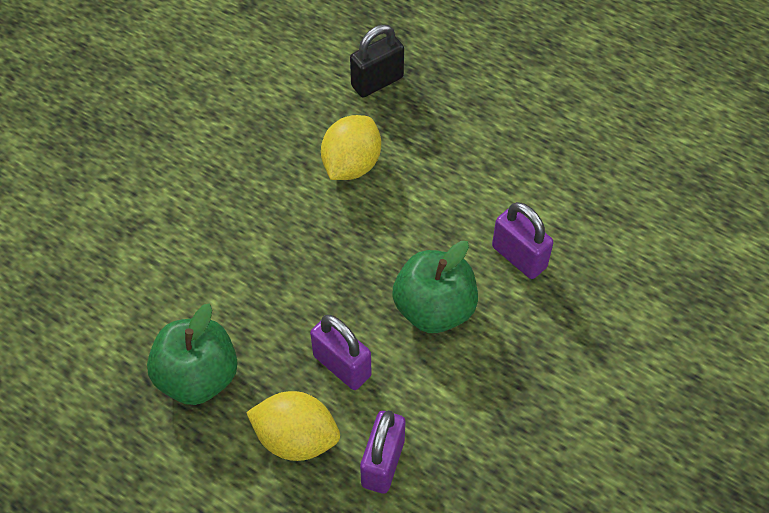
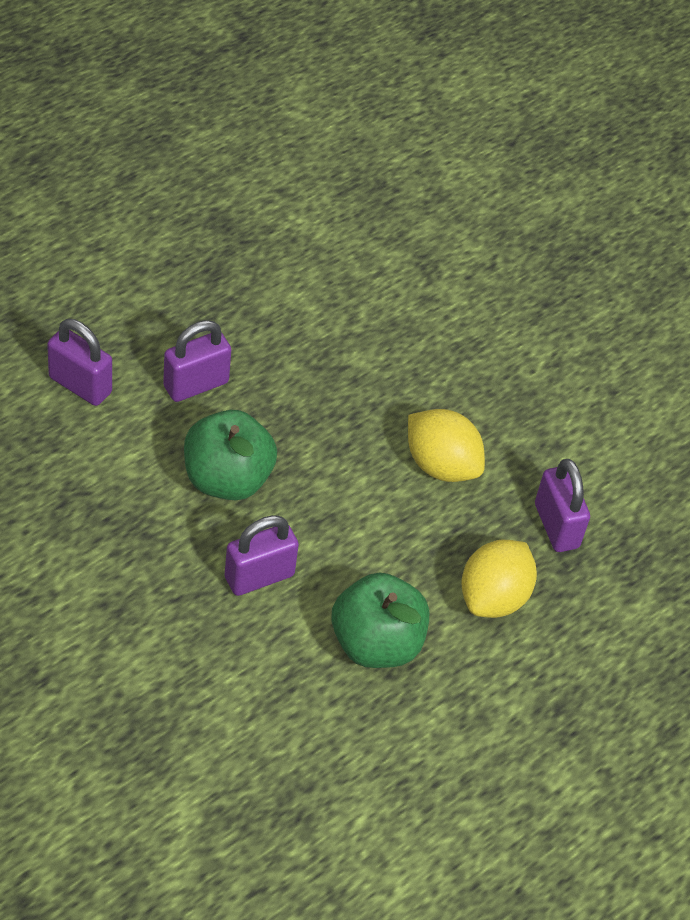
camera: 100 degrees right, 5 degrees down
(198, 377) = (233, 276): green apple -> green apple (376, 643)
(296, 438) = (136, 330): yellow lemon -> yellow lemon (493, 597)
(377, 82) = (556, 526): black padlock -> purple padlock

